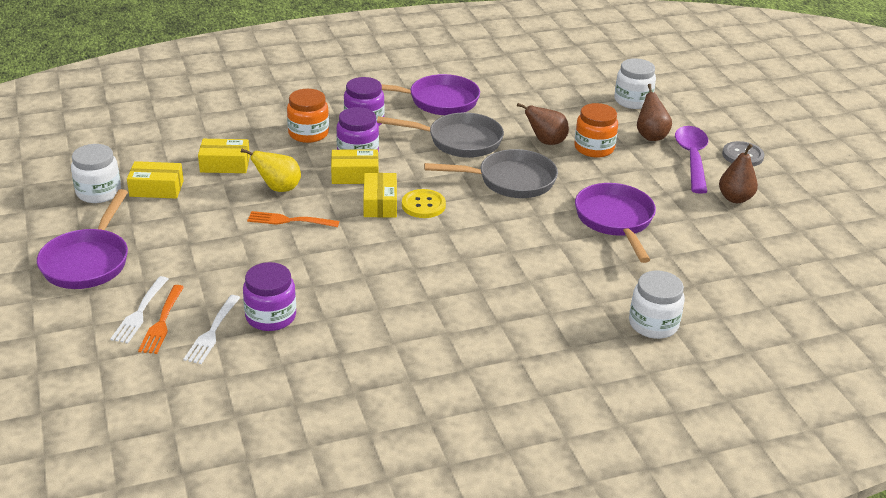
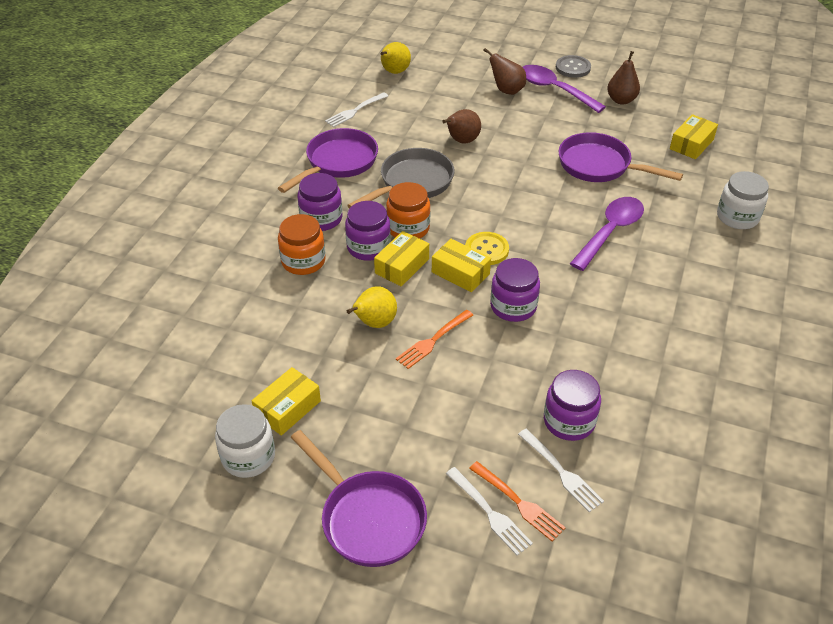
camera: 50 degrees left, 10 degrees up
(225, 164) = (296, 340): yellow box -> yellow box (691, 144)
(371, 243) = (513, 306): none -> purple jar
(510, 181) = (497, 187): grey pan -> none
(512, 82) = (355, 110): none -> white fork
(530, 258) = (610, 232): none -> purple spoon
(590, 77) = (394, 72): none -> yellow pear
(594, 148) = (495, 124): orange jar -> orange jar (408, 228)
(632, 101) = (450, 72): white jar -> none

